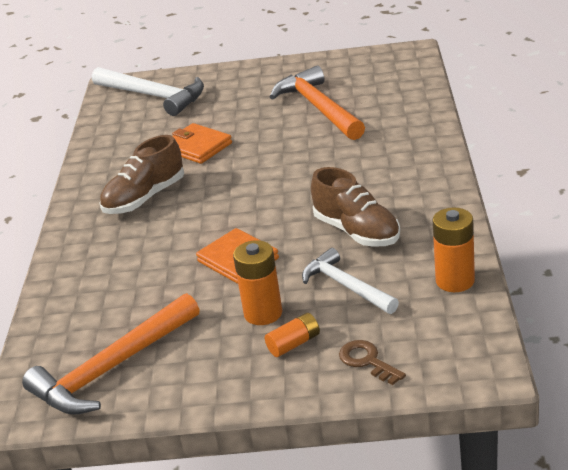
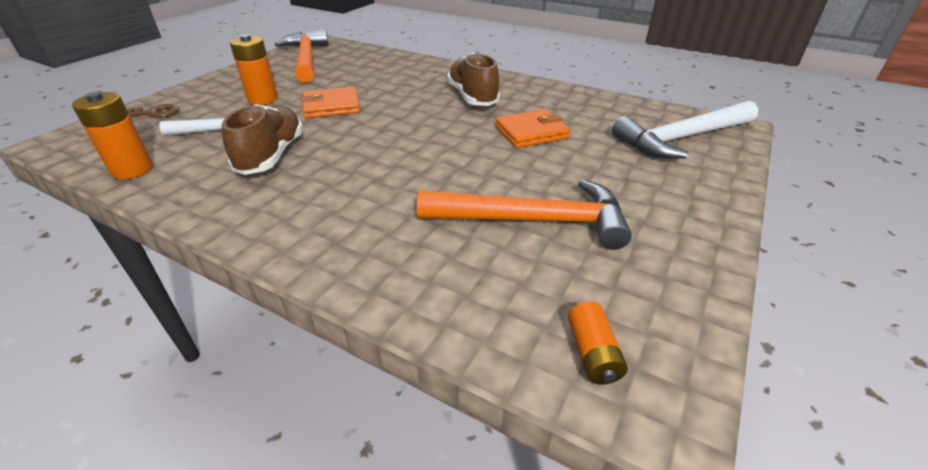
camera: 115 degrees right, 5 degrees up
(294, 344) = (218, 99): orange battery -> orange battery (592, 353)
(357, 232) = (272, 155): brown shoe -> brown shoe turned 105 degrees clockwise

